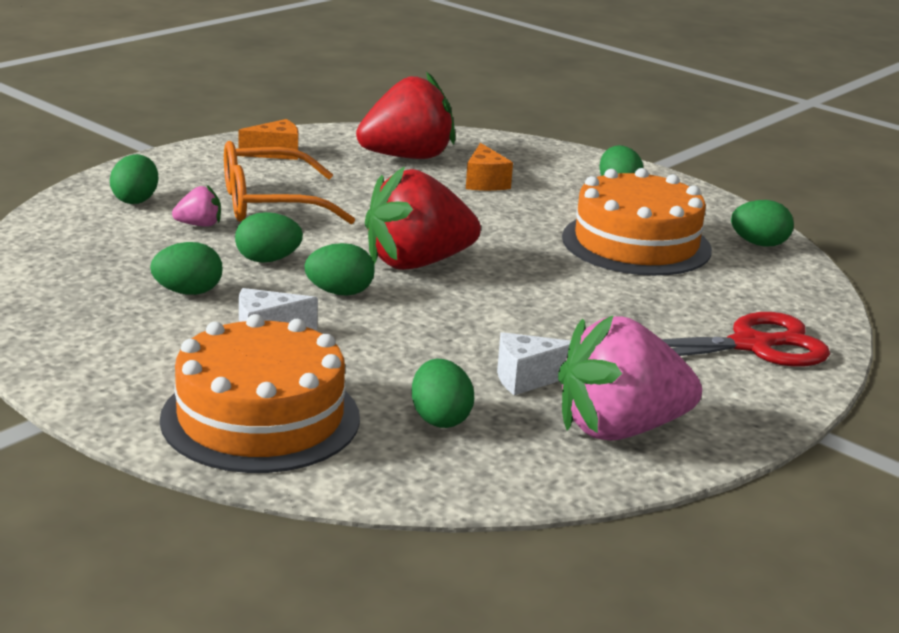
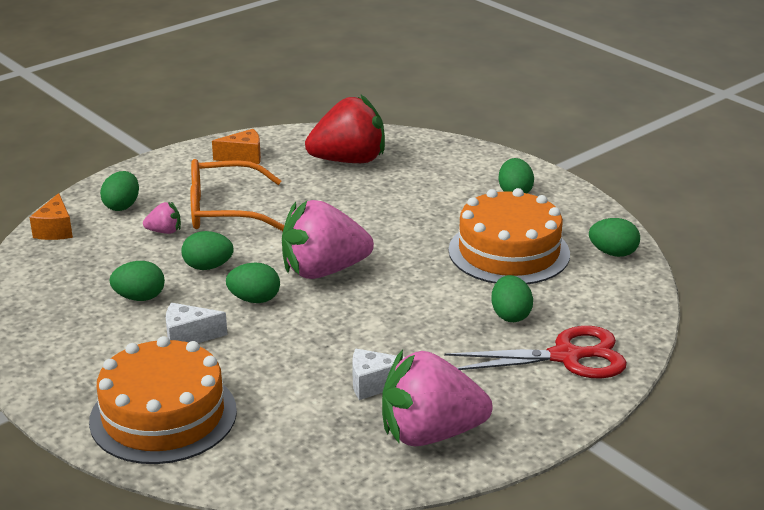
camera: 10 degrees right, 5 degrees up
(417, 263) = (323, 271): red strawberry -> pink strawberry
(440, 419) = (296, 420): green egg -> green egg (510, 315)
(485, 182) = (404, 187): orange cheese -> orange cheese (55, 230)

